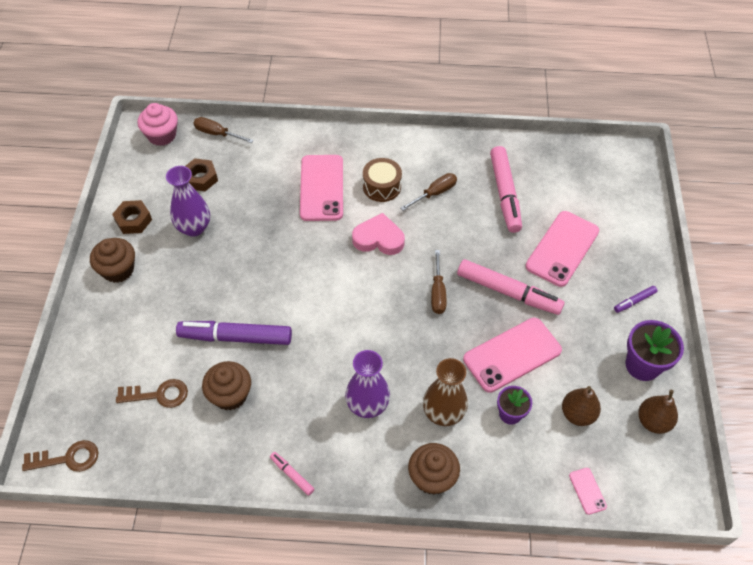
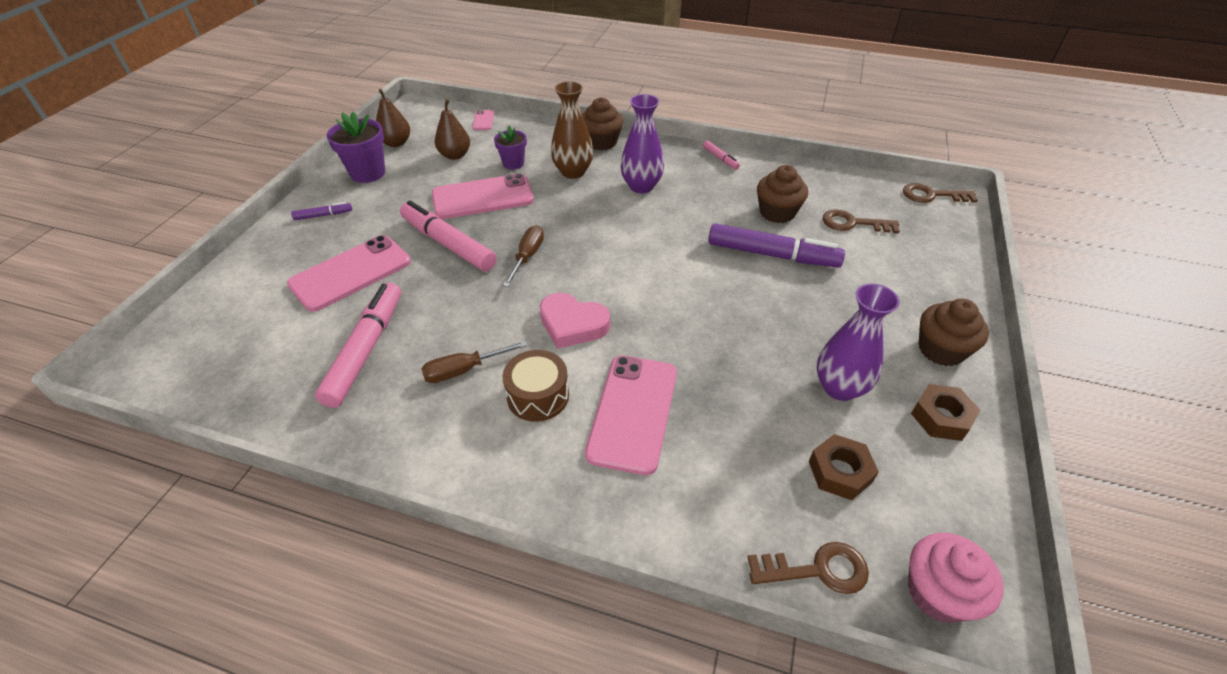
camera: 165 degrees left, 10 degrees down
(217, 134) = (817, 570): brown screwdriver -> brown key

